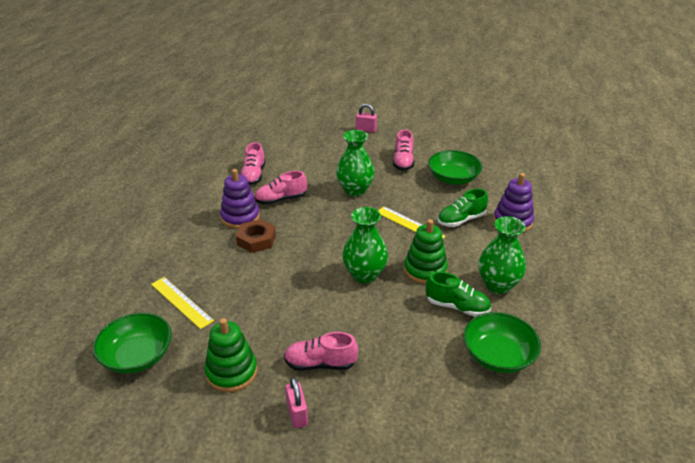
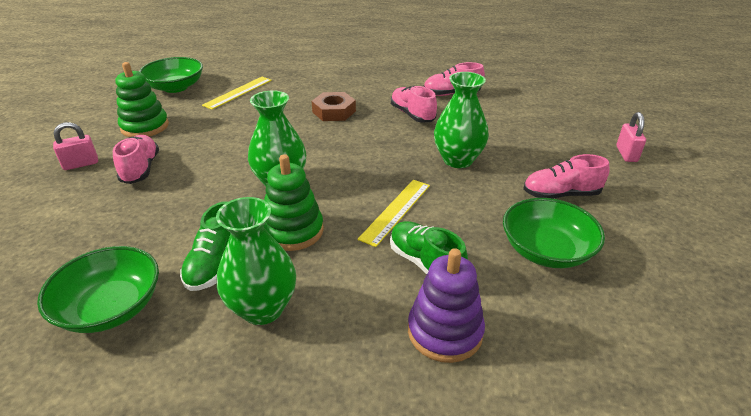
camera: 80 degrees right, 0 degrees up
(240, 217) = (370, 98): purple stacking toy -> none

